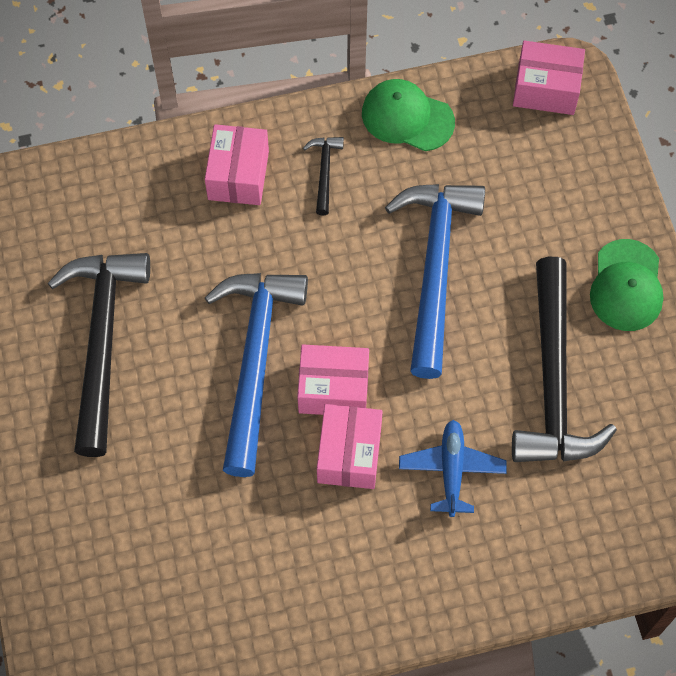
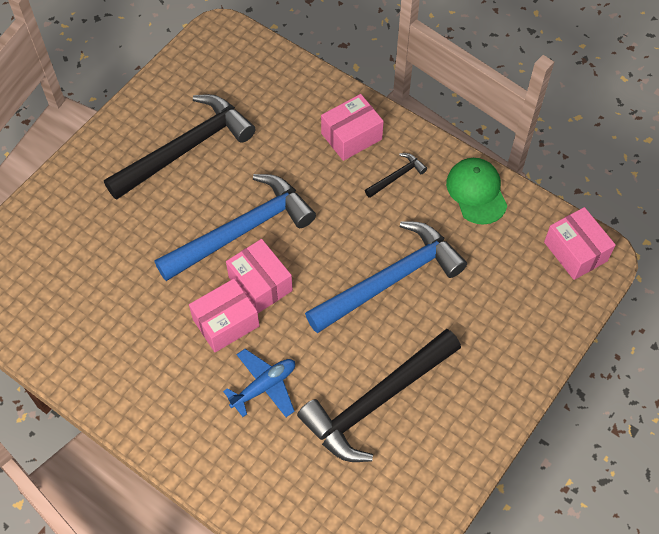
camera: 50 degrees right, 5 degrees down
(626, 286) = (484, 397): green cap -> none

